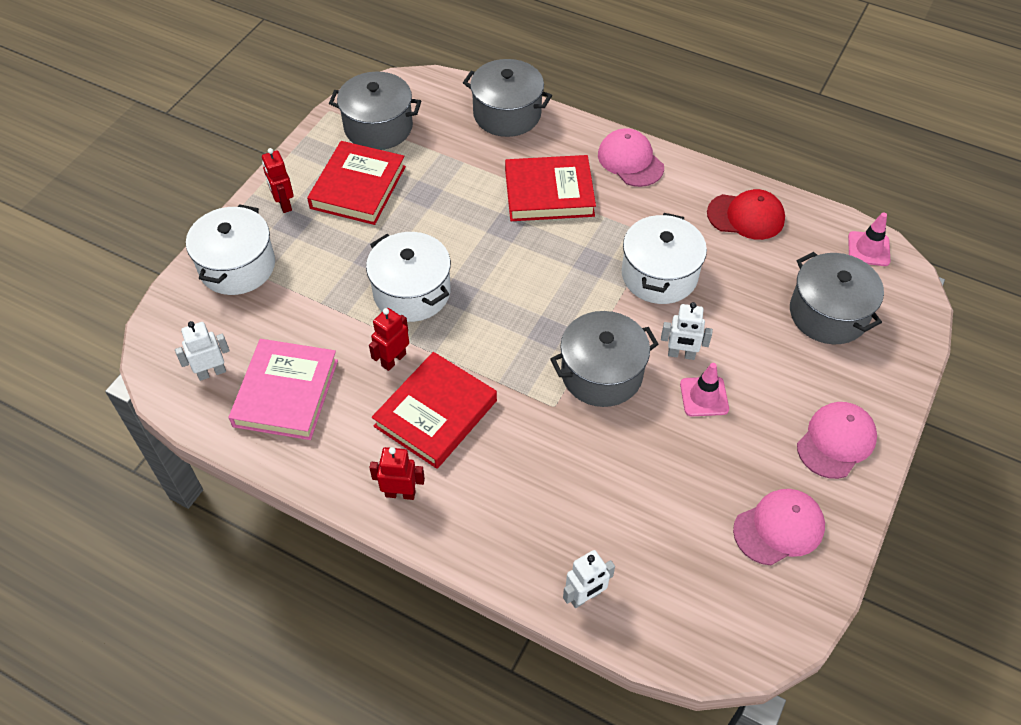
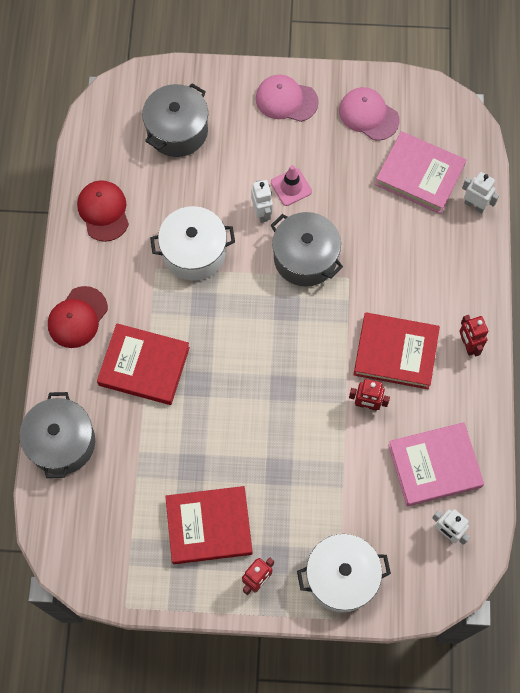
camera: 115 degrees left, 15 degrees up
(378, 127) = (128, 549): grey pot -> none
(412, 292) = (298, 423): white pot -> none
(549, 193) = (144, 366): red book -> red book turned 45 degrees counterclockwise
(630, 161) = (77, 317): pink cap -> red cap
(660, 549) = (419, 175): none -> pink book
(868, 249) = (100, 120): pink traffic cone -> none

